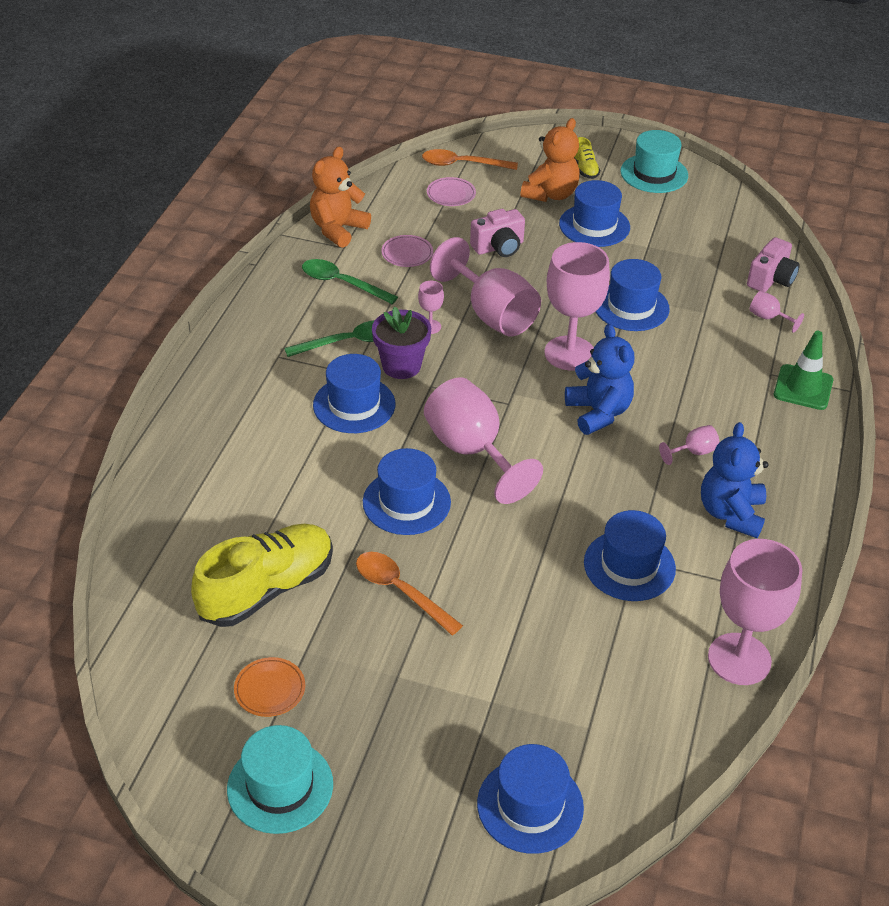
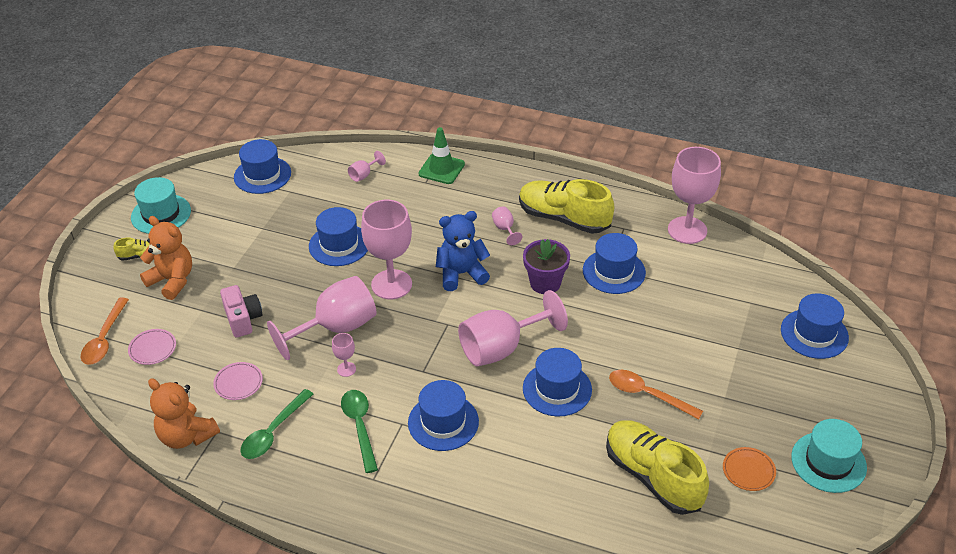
camera: 85 degrees left, 0 degrees up
(400, 590) = (647, 394): orange spoon -> orange spoon turned 75 degrees clockwise
(401, 366) = (396, 390): purple flower pot -> purple flower pot (545, 283)
(594, 225) = (226, 257): blue hat -> blue hat (262, 175)
(731, 513) = (564, 218): blue teddy bear -> yellow shoe
(771, 279) = (318, 167): pink camera -> none

